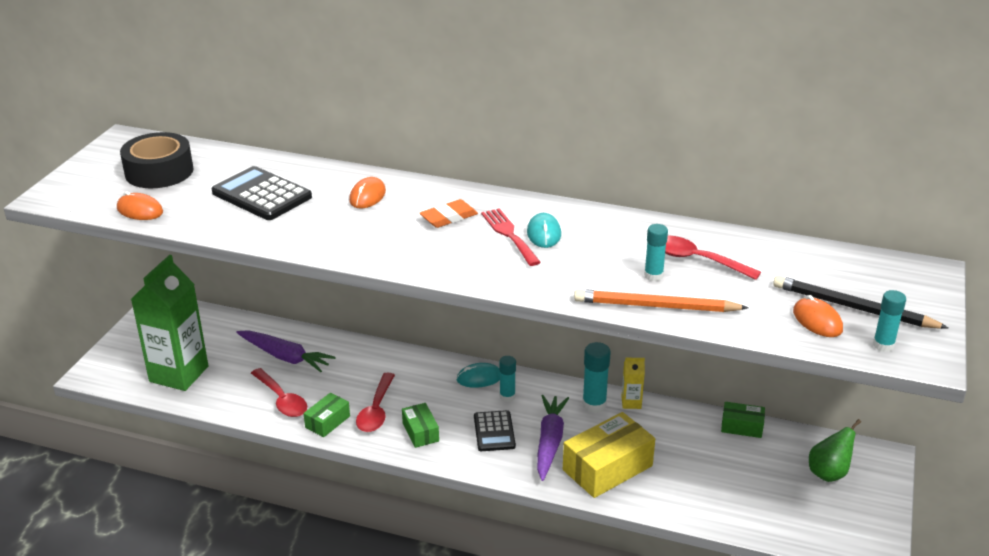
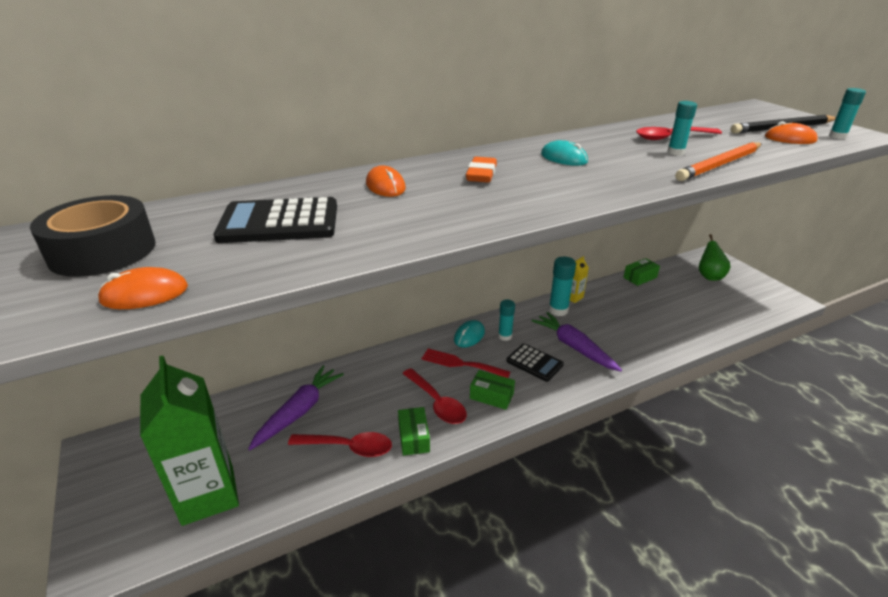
camera: 45 degrees left, 0 degrees up
(285, 357) = (299, 411): purple carrot -> purple carrot turned 45 degrees counterclockwise
(509, 234) = (545, 167): red fork -> red fork (460, 363)
(607, 468) = (626, 340): yellow box -> none

